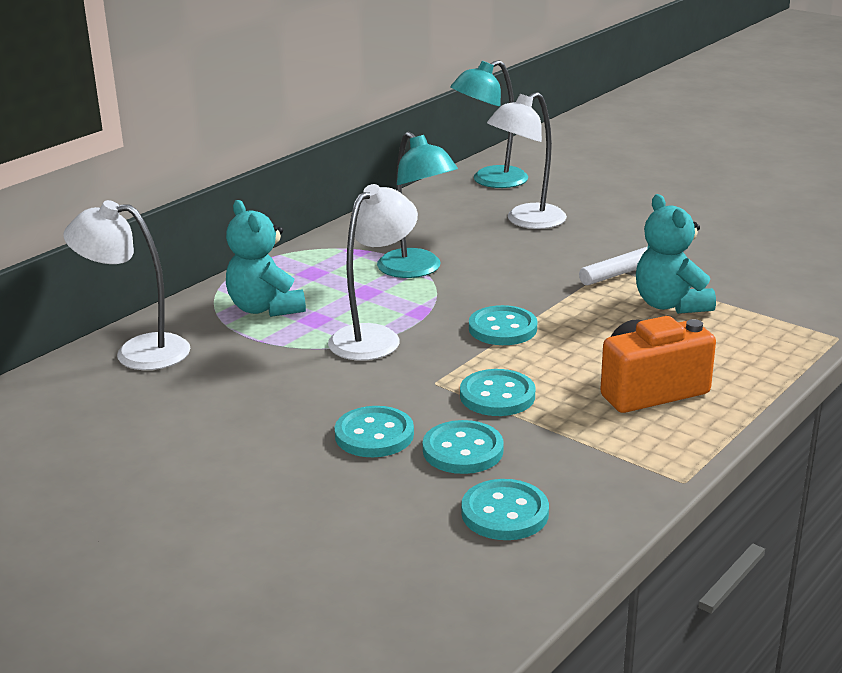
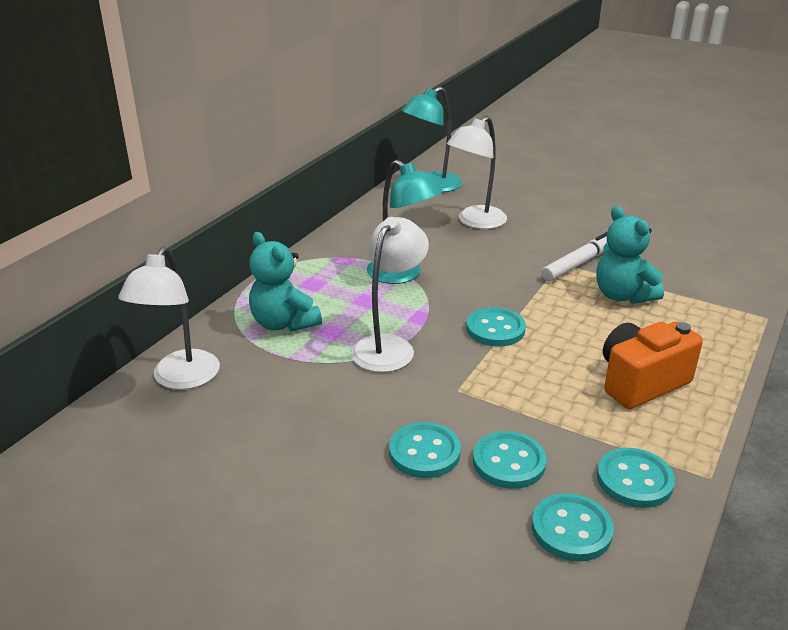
camera: 10 degrees left, 5 degrees up
(138, 352) = (180, 379): white lamp -> white lamp turned 75 degrees counterclockwise
(497, 396) = (517, 400): turquoise button -> turquoise button (634, 480)

